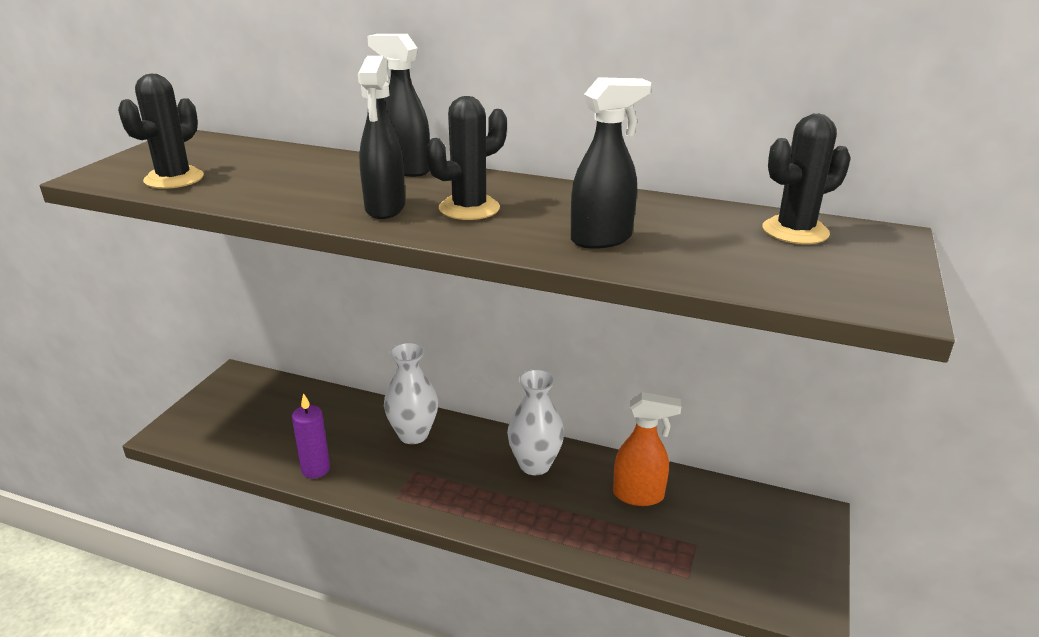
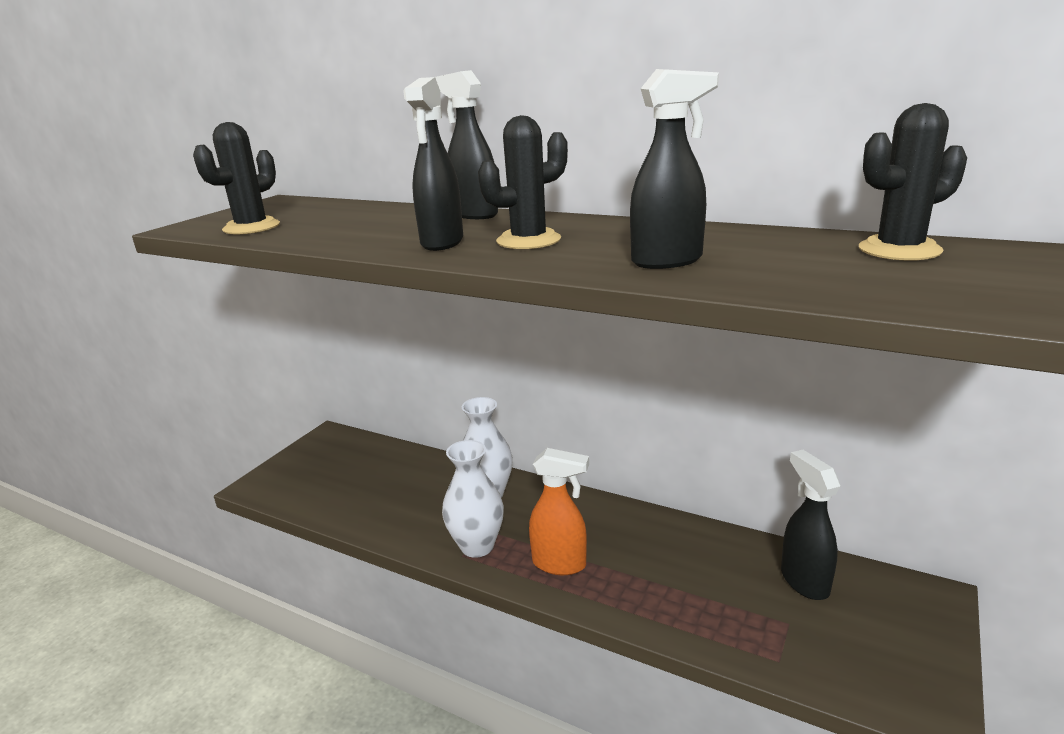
camera: 10 degrees right, 5 degrees down
(315, 469) = (387, 524): purple candle -> none
(535, 465) = (610, 528): white vase -> white vase (477, 546)
(639, 495) = (723, 566): orange spray bottle -> orange spray bottle (560, 564)
(708, 506) = (804, 581): none -> black spray bottle

